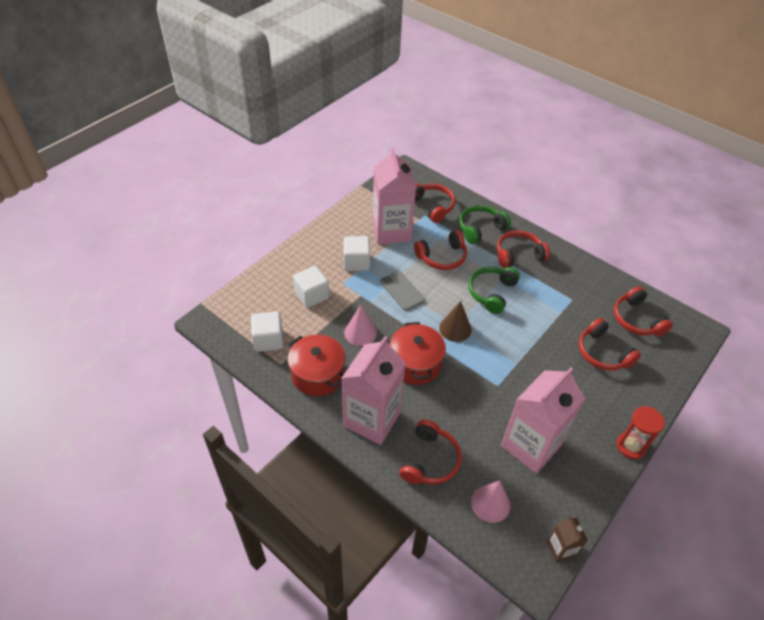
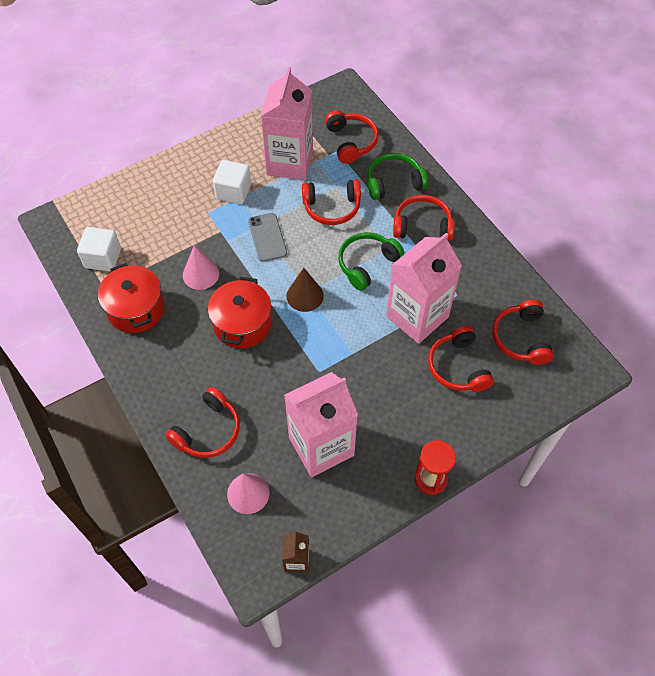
camera: 20 degrees right, 10 degrees up
(312, 295) = (168, 219): white cube -> none
(372, 419) = (169, 371): pink carton -> pink carton (417, 316)

